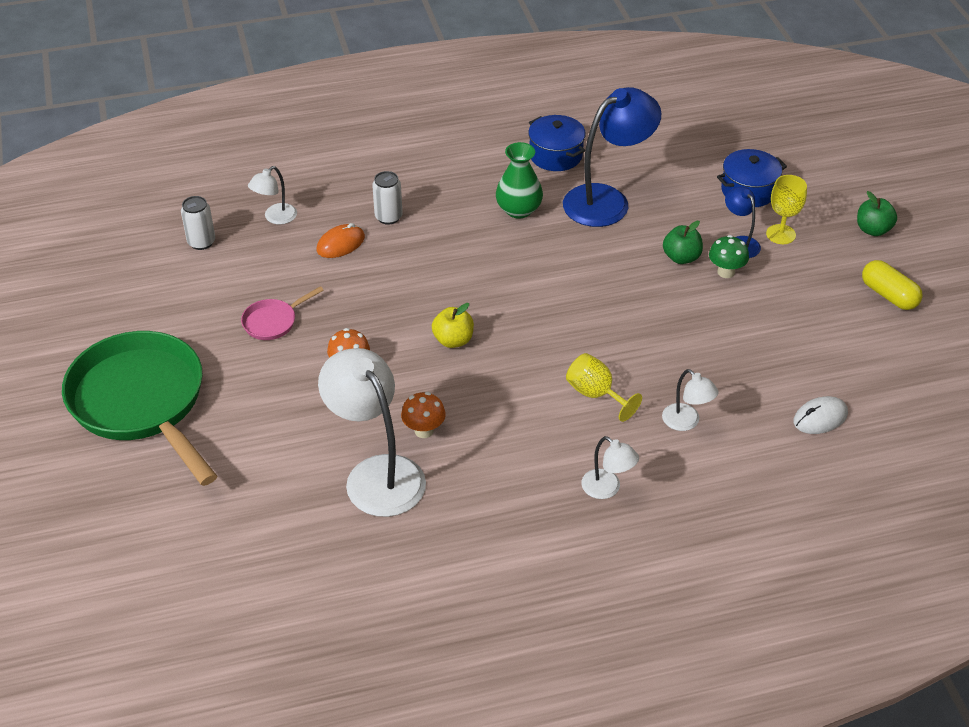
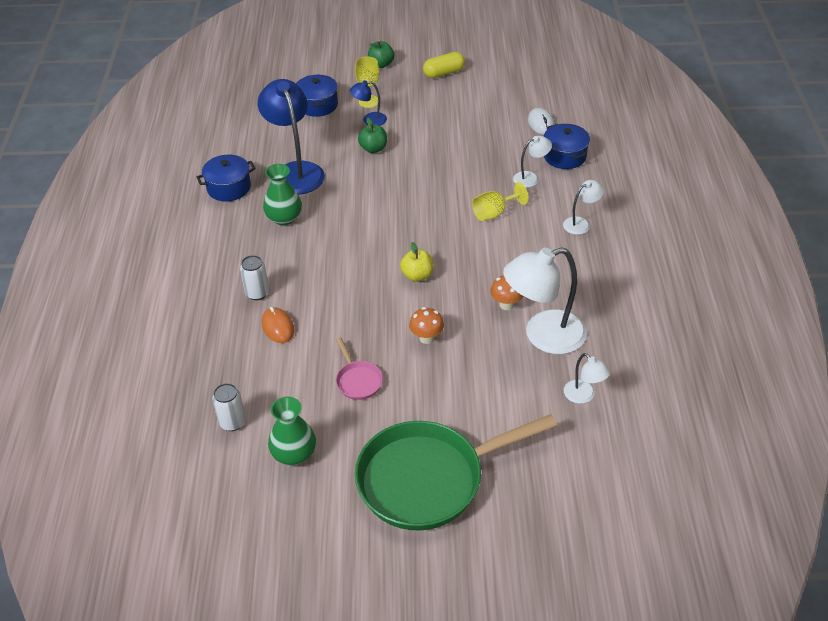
camera: 75 degrees left, 0 degrees up
(165, 294) = (294, 454): none -> green vase
(275, 218) = (223, 366): white lamp -> white lamp (583, 396)
(726, 272) = (396, 132): green mushroom -> none
(753, 454) = (564, 156): none -> blue pot

